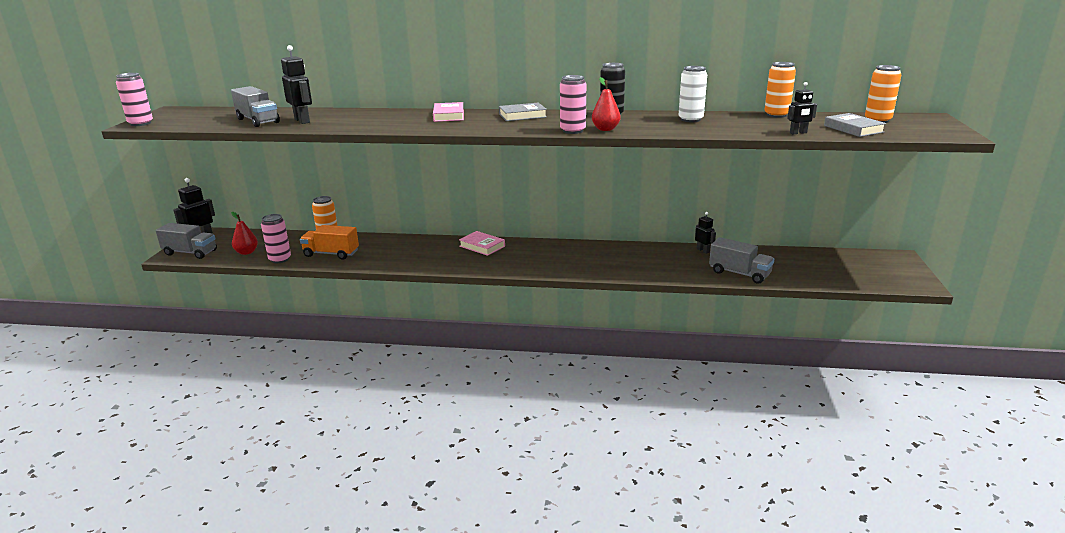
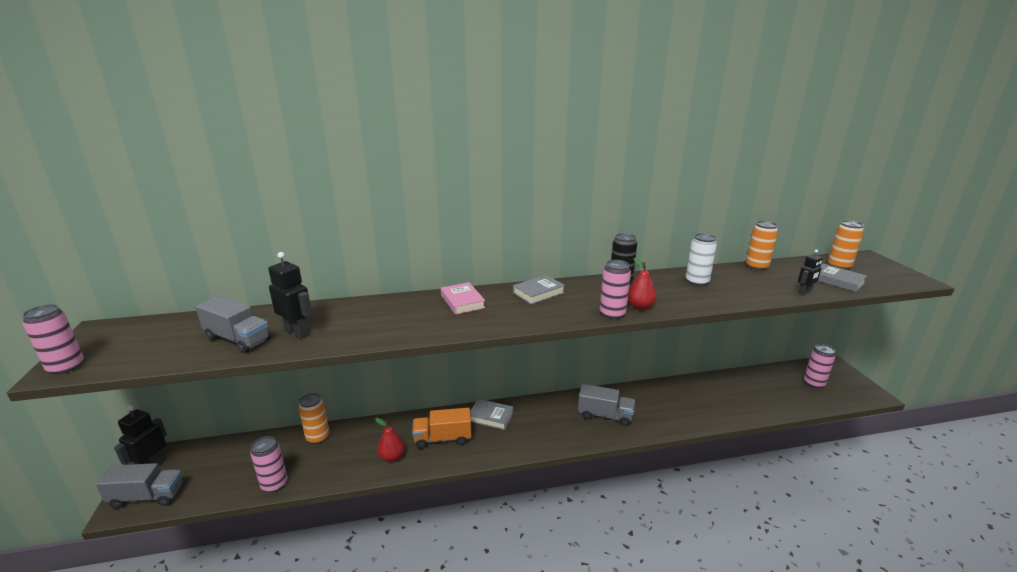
camera: 20 degrees left, 0 degrees up
(246, 252) = (225, 480): red pear -> red pear (392, 457)
(331, 254) = (333, 461): orange truck -> orange truck (443, 439)
(482, 246) = (490, 417): pink book -> grey book
(703, 250) = (688, 384): black robot -> none
(739, 273) = (738, 409): grey truck -> grey truck (605, 415)
(854, 267) = (814, 383): none -> pink can

